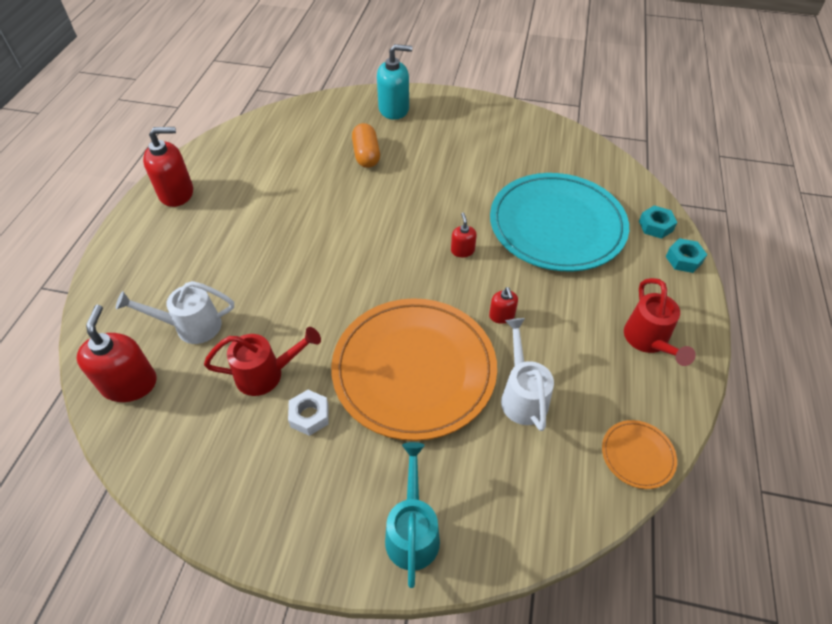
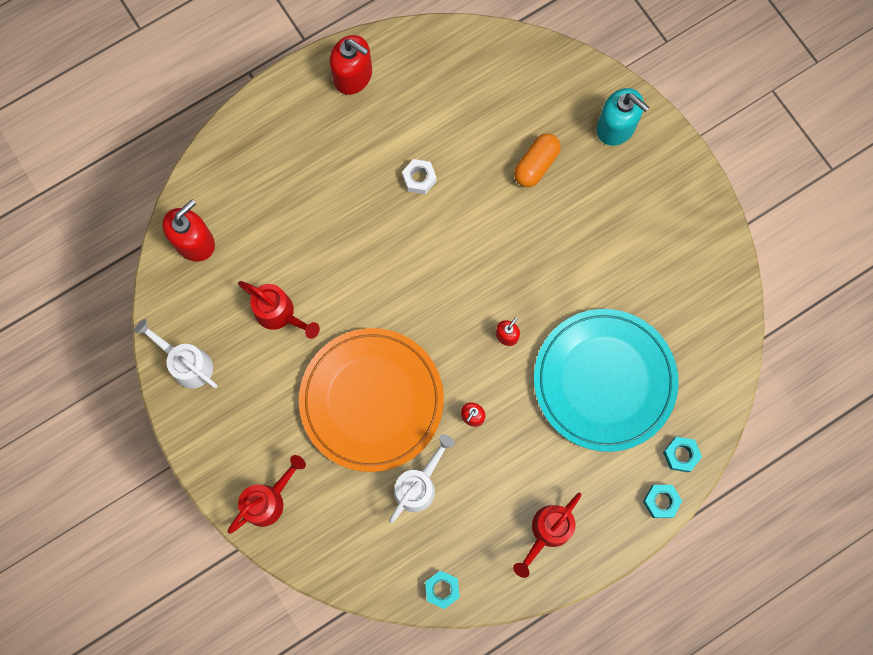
camera: 45 degrees right, 25 degrees up
(191, 326) = (264, 228): white watering can -> white watering can (187, 364)
(309, 416) = (278, 371): white nut -> white nut (419, 178)
(412, 531) = (268, 500): turquoise watering can -> red watering can
(637, 455) = (442, 589): orange plate -> turquoise nut

